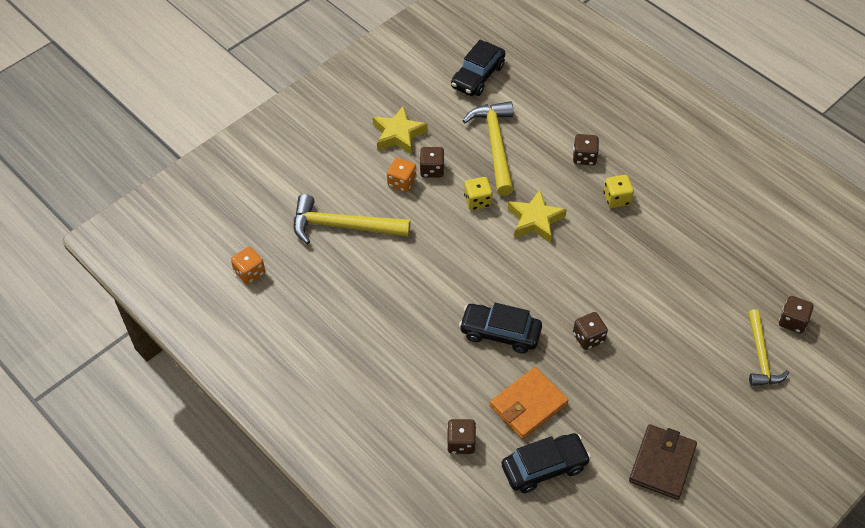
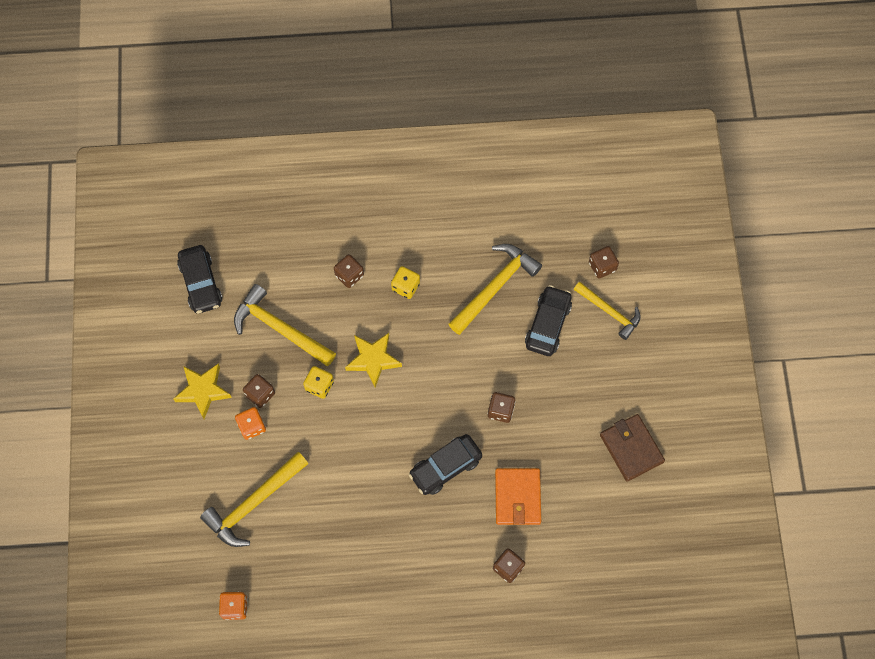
camera: 50 degrees left, 15 degrees up
(544, 467) = (571, 527): black car -> black car (547, 324)
(685, 258) = (495, 287): none -> yellow hammer

